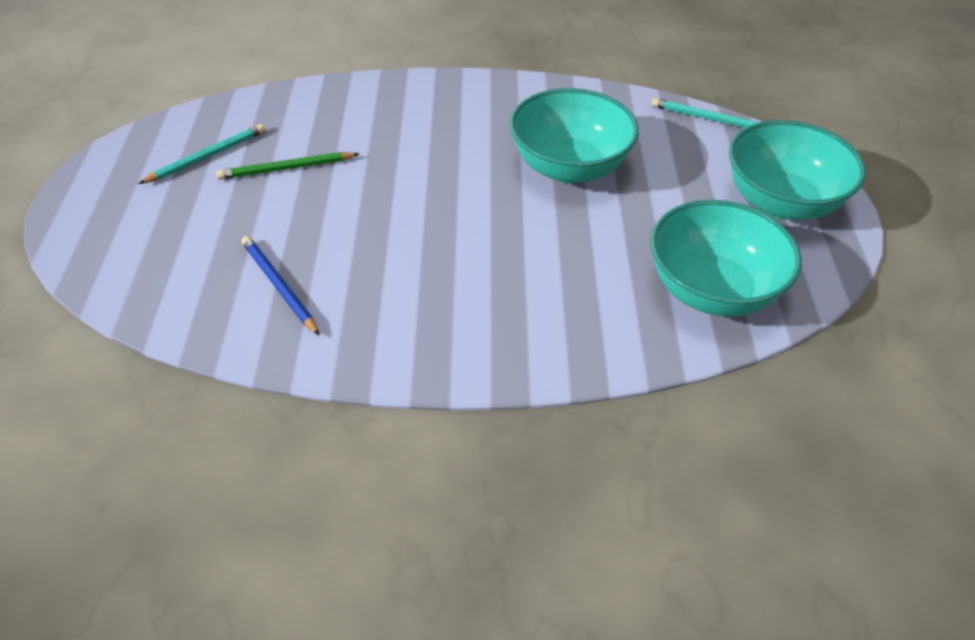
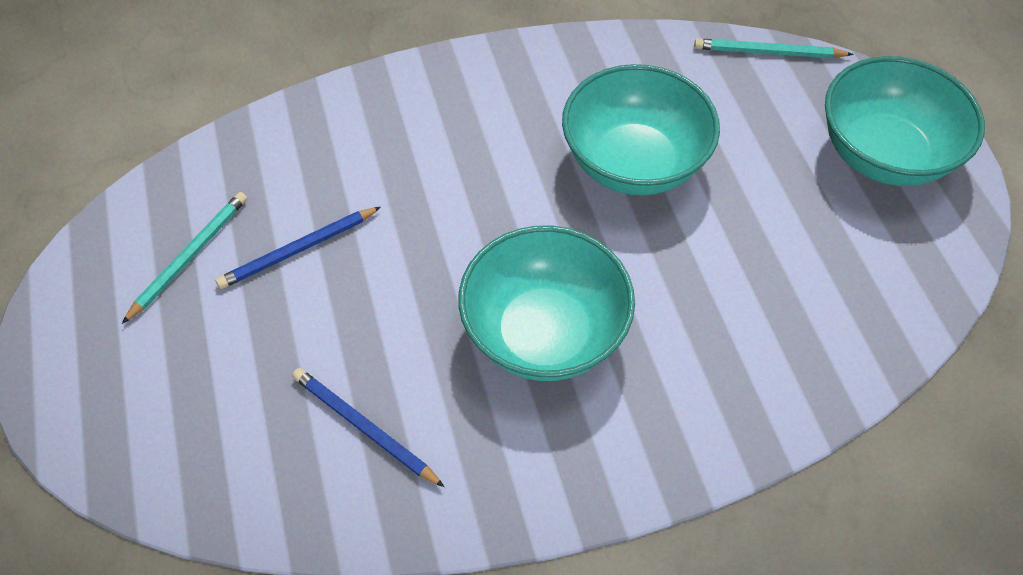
camera: 15 degrees left, 10 degrees up
(286, 169) = (298, 250): green pencil -> blue pencil
(712, 291) = (852, 299): turquoise bowl -> turquoise bowl (544, 333)

